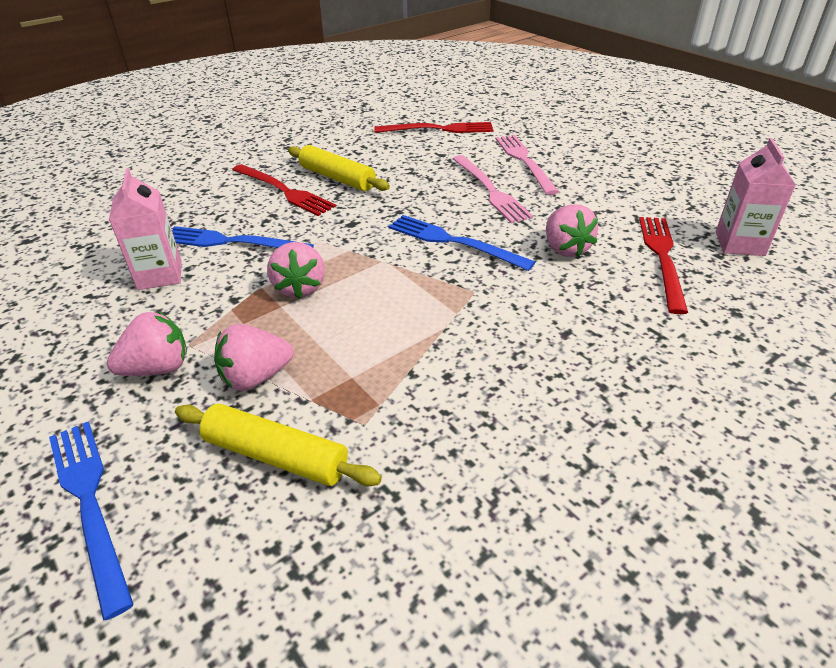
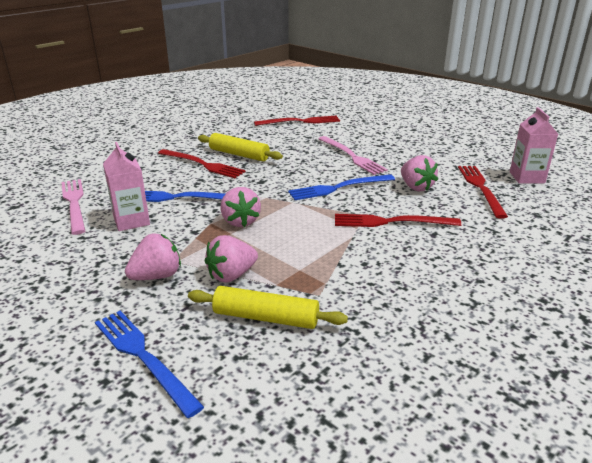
camera: 10 degrees left, 10 degrees down
(454, 242) = (338, 188): blue fork -> blue fork turned 45 degrees counterclockwise
(509, 306) = (391, 222): none -> red fork
(524, 161) = (369, 138): pink fork -> pink fork (74, 203)

